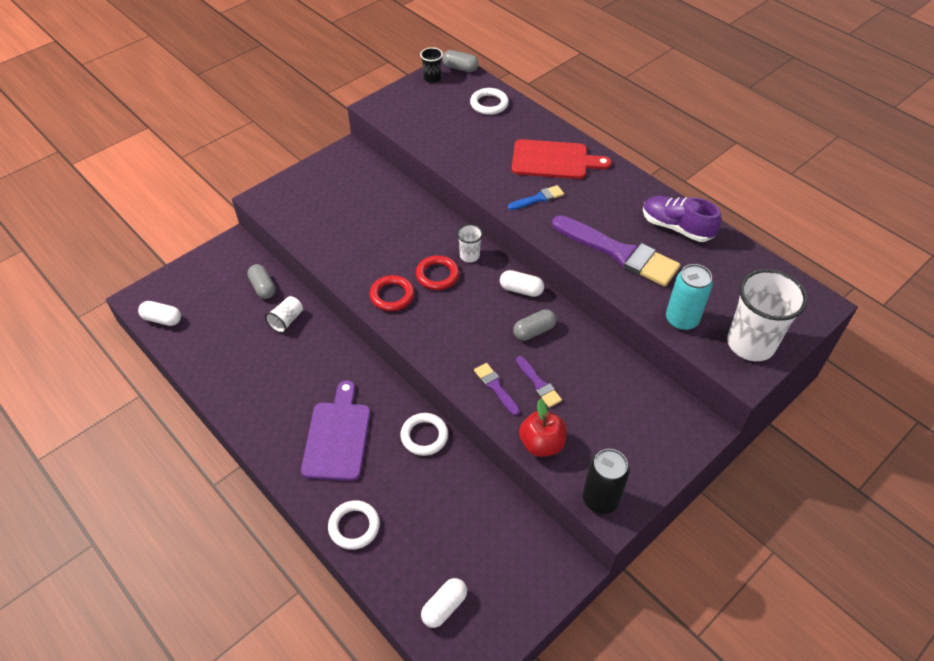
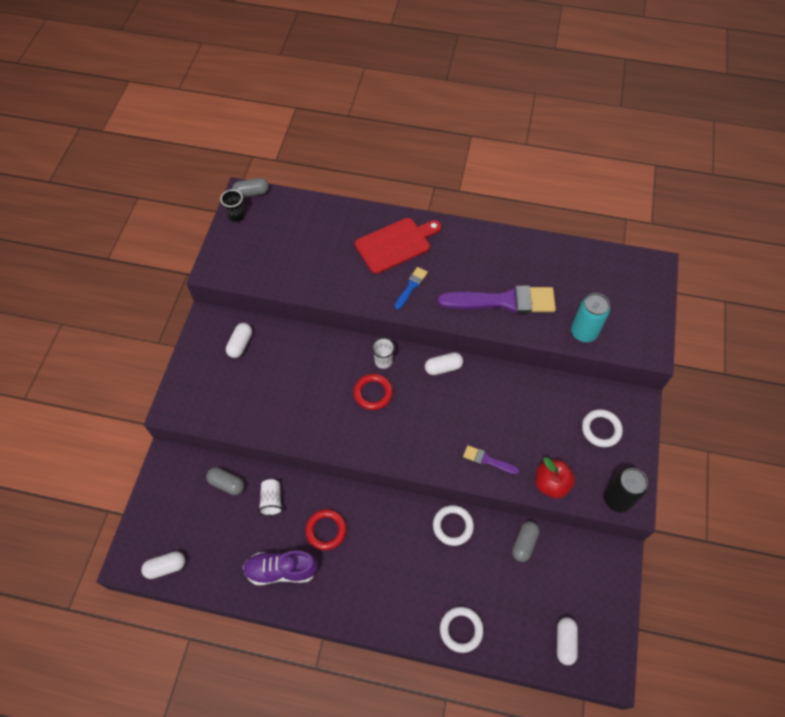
camera: 35 degrees left, 10 degrees up
(337, 436) = (392, 570): purple cutting board -> none
(358, 181) = (240, 344): none -> white capsule
(392, 295) = (353, 432): red ring -> red ring (326, 530)
(489, 104) = (304, 217): white ring -> white ring (601, 429)
(534, 331) = (478, 397): grey capsule -> grey capsule (524, 543)
(539, 384) = (514, 438): purple brush -> none
(676, 227) = (525, 256): purple shoe -> purple shoe (281, 570)
(750, 343) = (638, 324): white cup -> none

